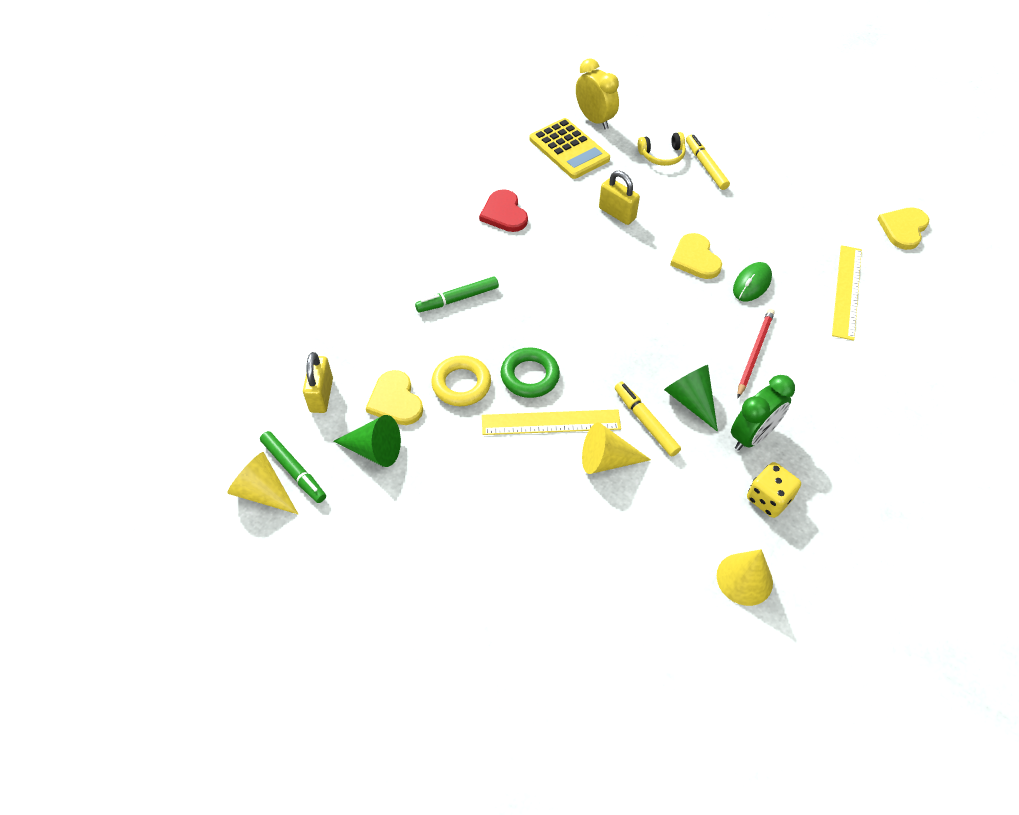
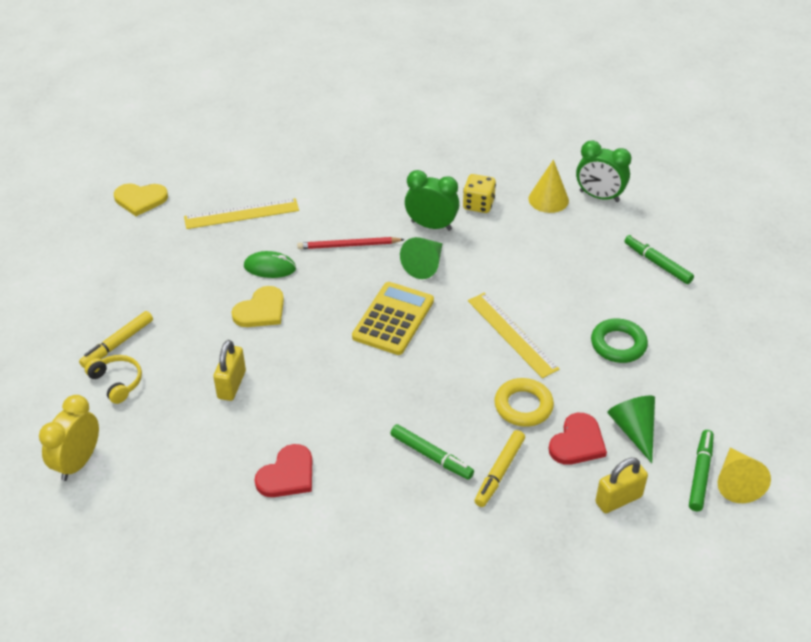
camera: 120 degrees left, 10 degrees down
(395, 401) = (577, 442): yellow heart -> red heart
(530, 376) = (478, 366): green ring -> green ring (618, 344)
(568, 626) = (657, 263): none -> green marker
(569, 149) = (147, 464): yellow calculator -> yellow calculator (393, 319)
(607, 460) = (518, 291): yellow cone -> none
(645, 422) = (465, 282): yellow marker -> yellow marker (499, 472)
(723, 642) = (599, 196): none -> green clock

